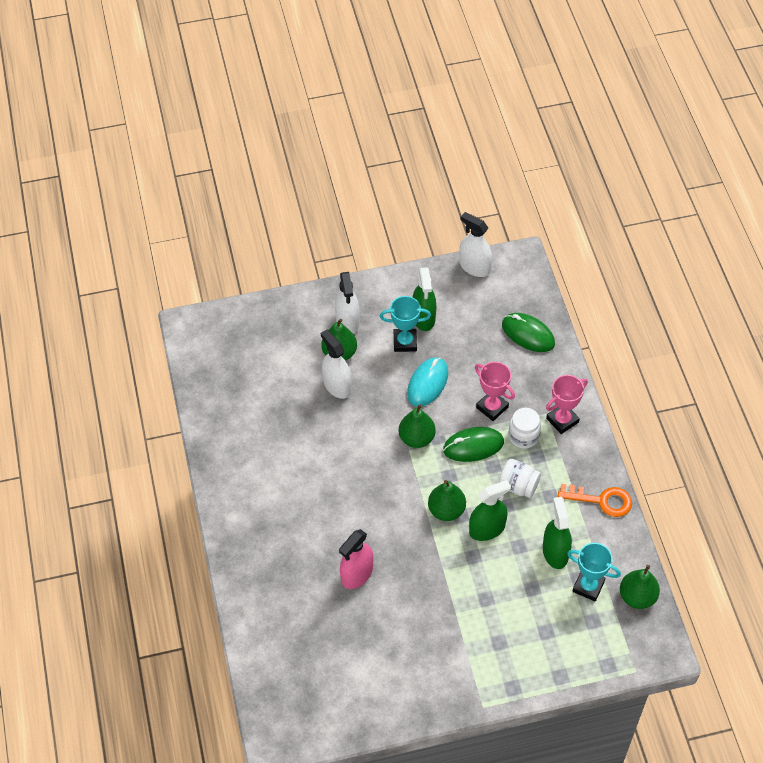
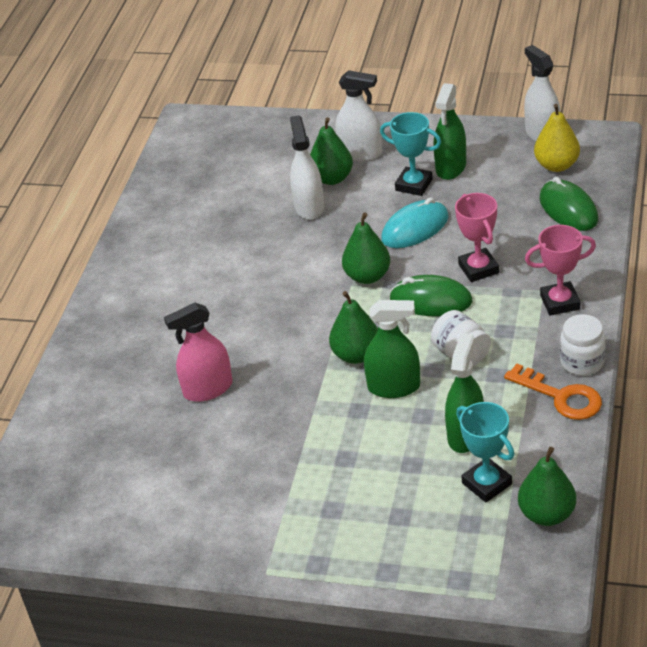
camera: 30 degrees right, 15 degrees down
(347, 322) = (360, 153): white spray bottle -> white spray bottle turned 90 degrees counterclockwise
(499, 294) = (556, 165): none -> yellow pear
(523, 436) = (500, 306): white jar -> white jar (582, 362)

